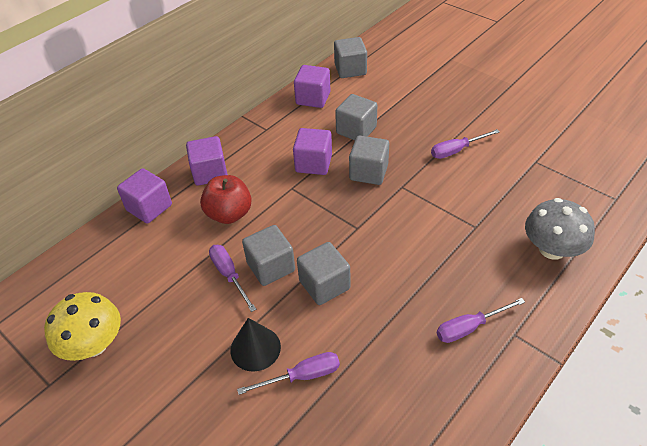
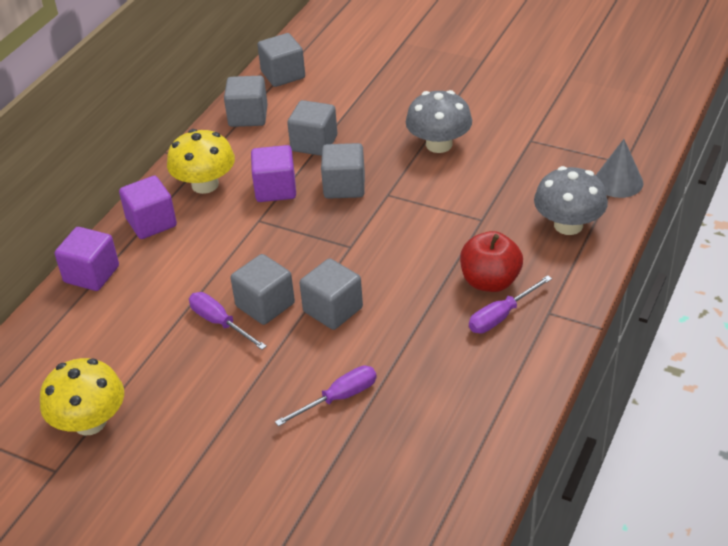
camera: 15 degrees left, 5 degrees down
(229, 214) = (194, 262): red apple -> red apple (490, 281)
(255, 348) = (278, 385): black cone -> none
(261, 149) = (205, 184): none -> yellow mushroom
(313, 98) = (248, 116): purple cube -> grey cube
(456, 150) = (439, 144): purple screwdriver -> grey mushroom
(606, 216) = (618, 182): none -> grey cone

